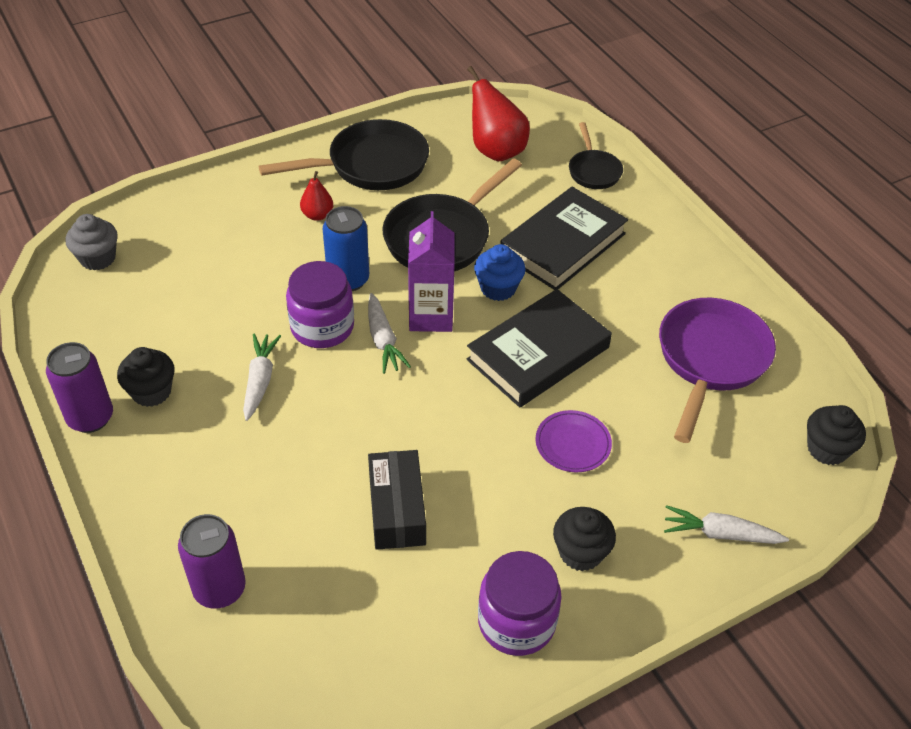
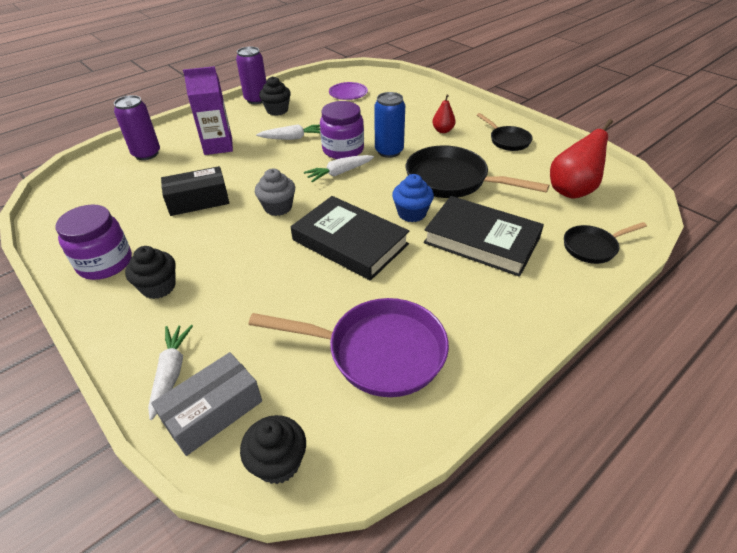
camera: 80 degrees right, 5 degrees down
(98, 258) = (368, 78): grey cupcake -> grey cupcake (278, 207)
(370, 165) = (507, 140): black pan -> black pan, size x0.55
(431, 316) = (369, 188): purple carton -> purple carton (218, 146)
(573, 444) = (261, 271): purple plate -> purple plate (348, 93)
(772, 496) = (213, 412): none -> grey box

